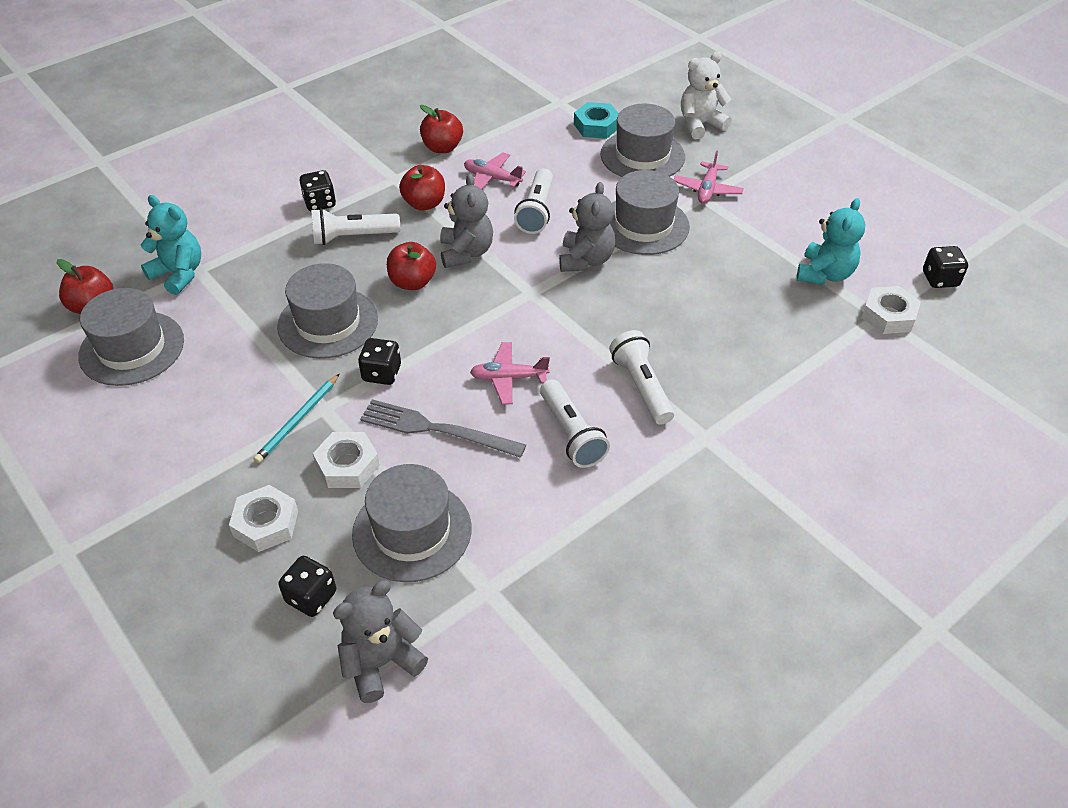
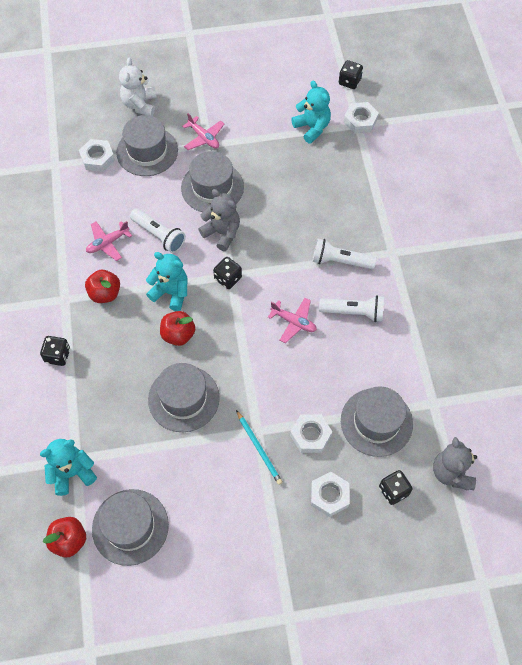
camera: 60 degrees left, 15 degrees up
(353, 237) = (109, 350): white flashlight -> none
(382, 373) = (248, 386): black dice -> black dice (228, 278)
(436, 429) = (311, 377): grey fork -> none
(442, 148) = (52, 256): red apple -> none
(466, 253) = (171, 292): grey teddy bear -> turquoise teddy bear
(508, 378) = (294, 322): pink plane -> pink plane turned 90 degrees counterclockwise
(596, 126) = (97, 158): turquoise nut -> white nut

